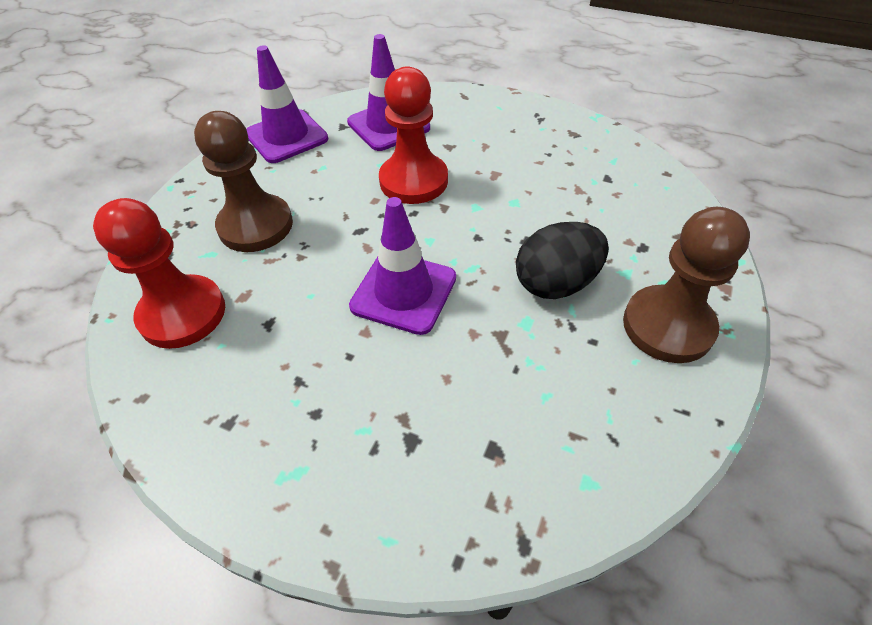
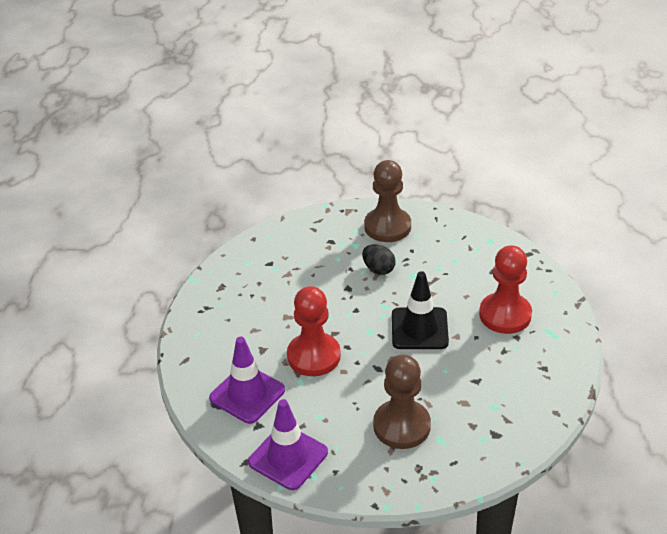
camera: 110 degrees left, 10 degrees down
(182, 314) = (495, 425): red pawn -> red pawn (505, 315)
(403, 292) = (419, 329): purple traffic cone -> black traffic cone
(556, 283) = (378, 269): black egg -> black egg, size x0.66

